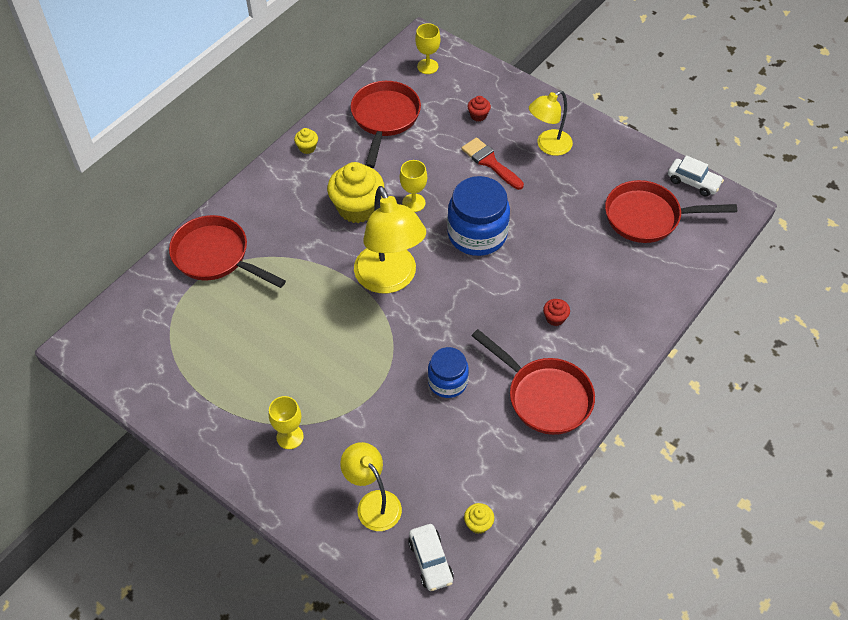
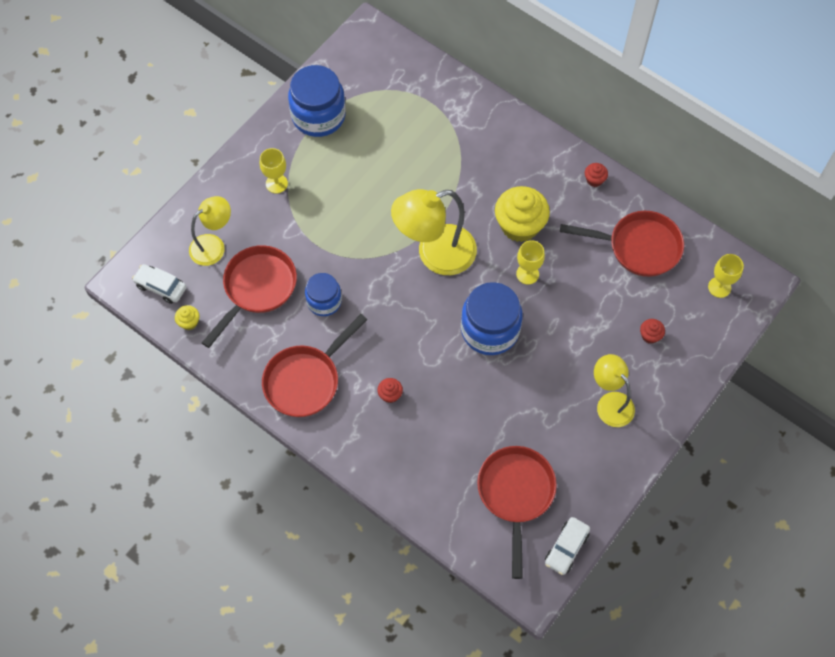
camera: 90 degrees right, 10 degrees up
(197, 395) = (318, 116): none -> blue jar
(216, 256) = (460, 116): red pan -> red pan (257, 288)
(307, 147) = (594, 180): yellow cupcake -> red cupcake
(430, 561) = (161, 287): white car -> white car turned 45 degrees clockwise
(490, 162) = (584, 344): red brush -> none

